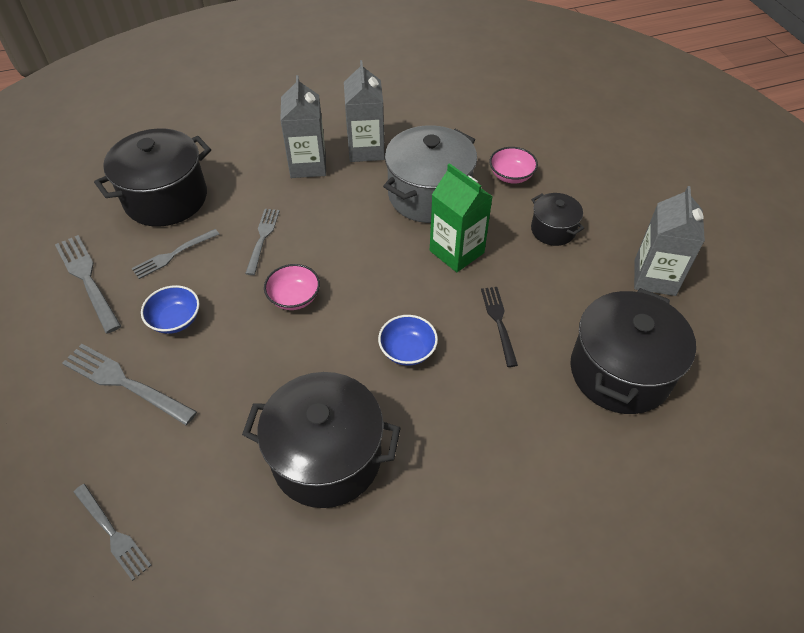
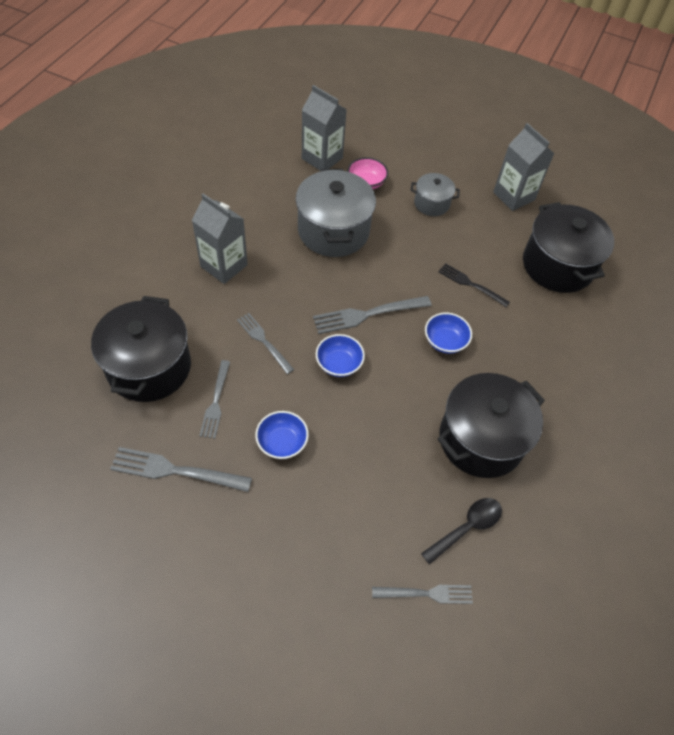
camera: 50 degrees left, 5 degrees up
(125, 383) = (307, 509): grey fork -> grey fork (368, 314)
(214, 516) = (467, 527): none -> black spoon
(294, 297) = (339, 364): pink bowl -> blue bowl
(366, 150) = (250, 226): grey carton -> grey carton (322, 158)
(456, 252) = (396, 258): green carton -> none
(553, 230) = (431, 203): black pot -> grey pot

